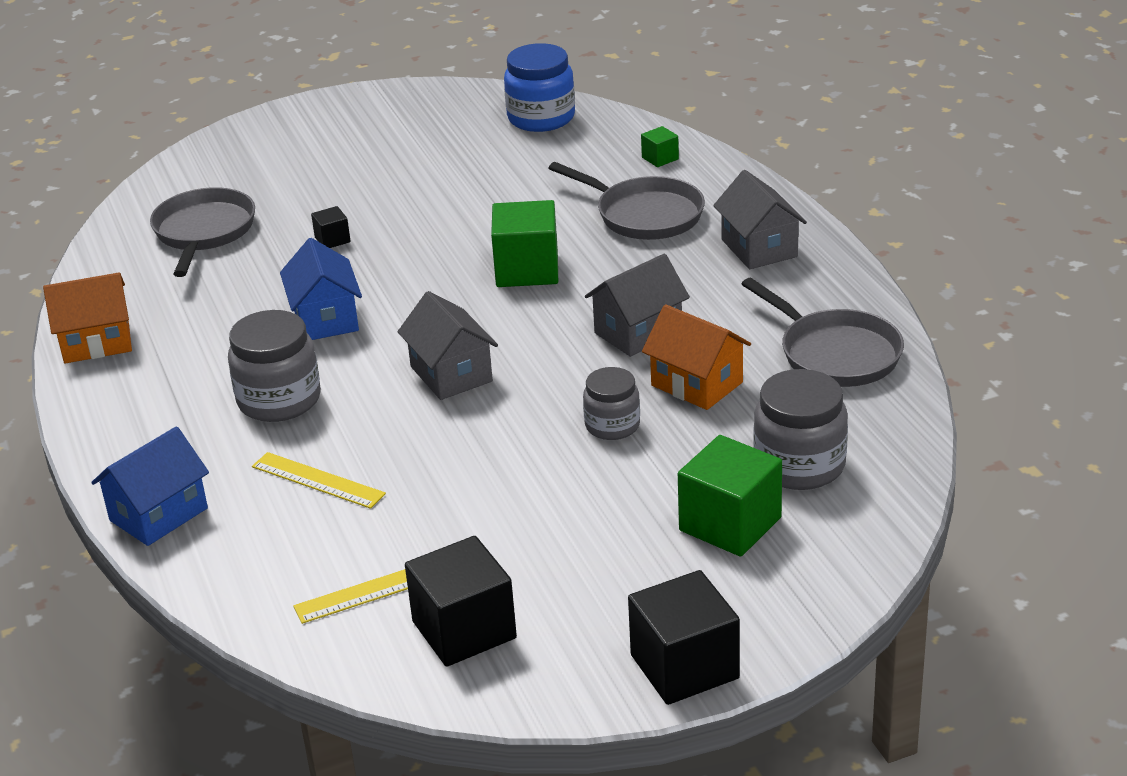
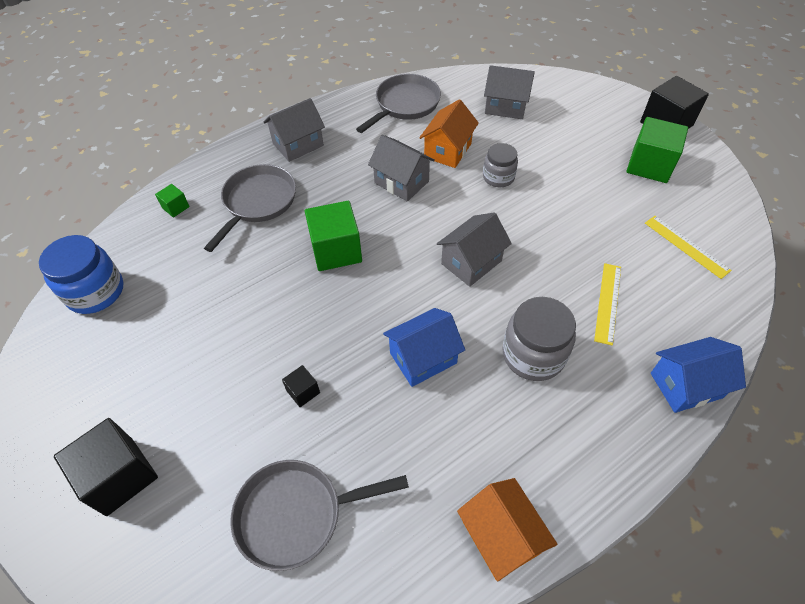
camera: 105 degrees left, 20 degrees up
(158, 514) = (686, 385): blue house -> blue house turned 45 degrees counterclockwise
(464, 630) = (691, 201): black cube -> black cube (120, 476)
(730, 524) = (561, 123): green cube -> green cube (649, 165)
(799, 465) = (505, 106): grey jar -> grey house

